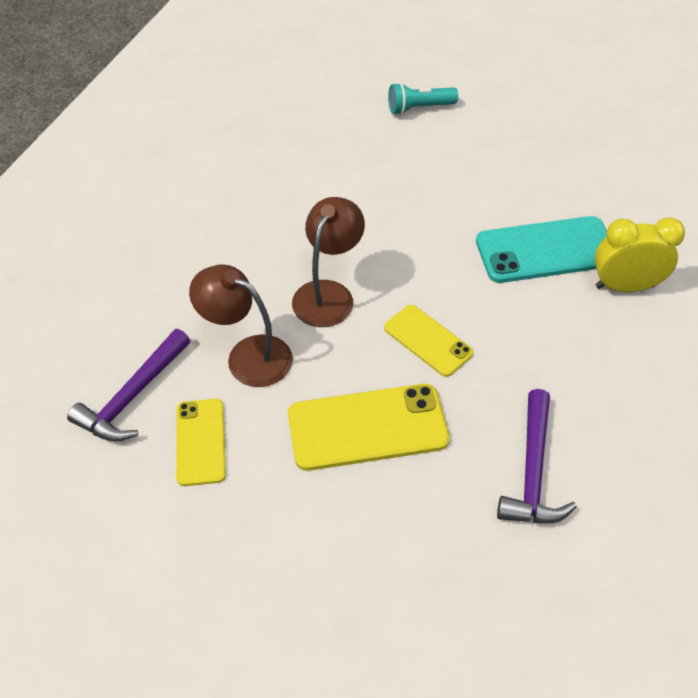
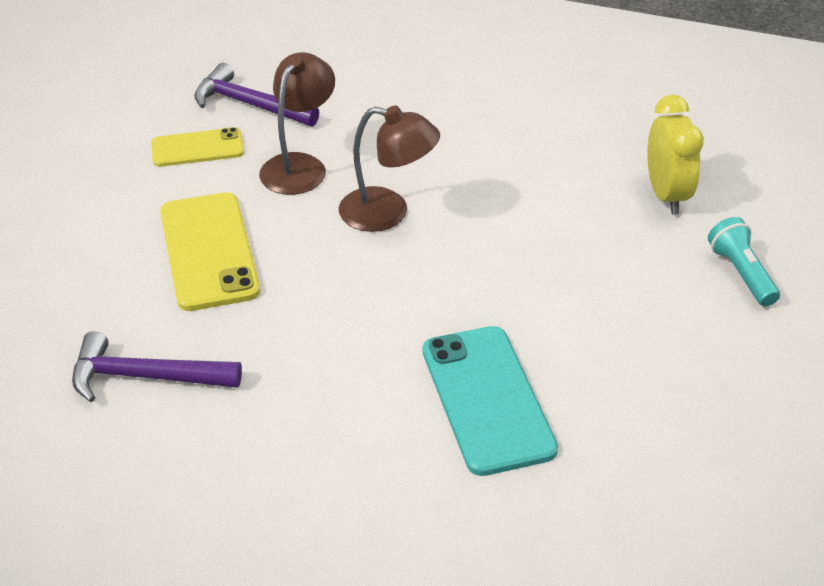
camera: 85 degrees right, 10 degrees down
(428, 340) = (325, 292): yellow phone -> none
(624, 286) = (432, 480): yellow clock -> yellow clock (666, 195)

